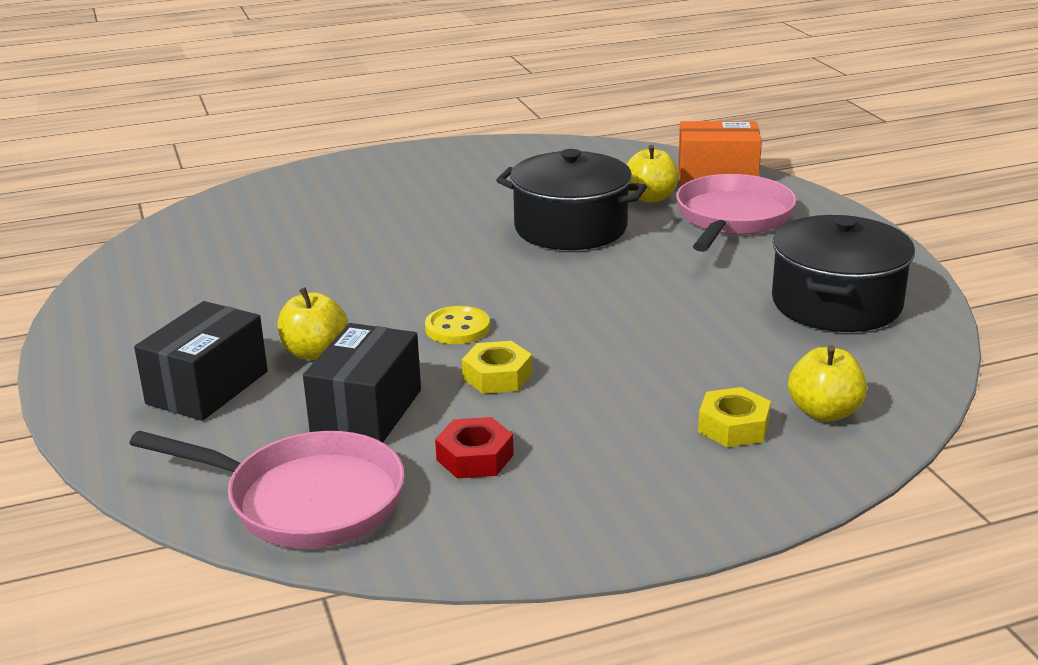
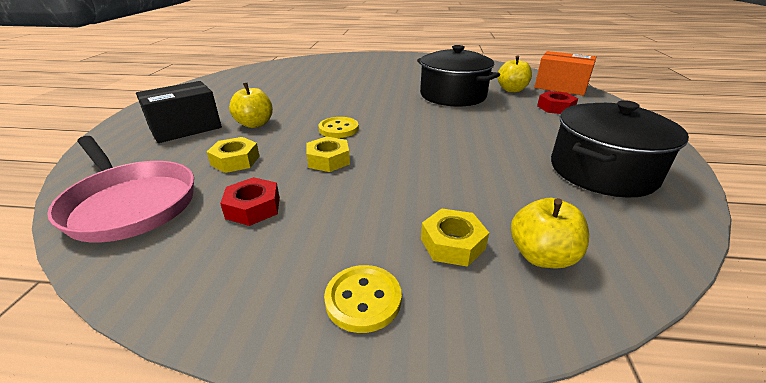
camera: 25 degrees right, 5 degrees up
(367, 412) = (235, 160): black box -> yellow nut
(692, 497) = (363, 299): none -> yellow button
(732, 218) = (555, 108): pink pan -> red nut

